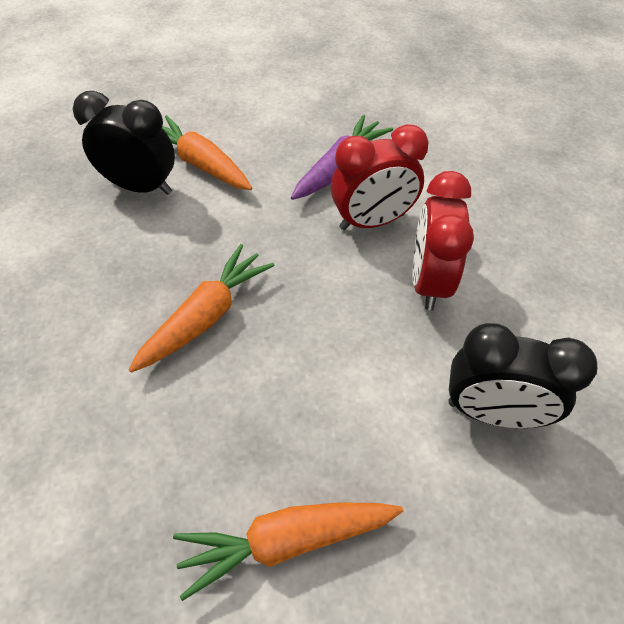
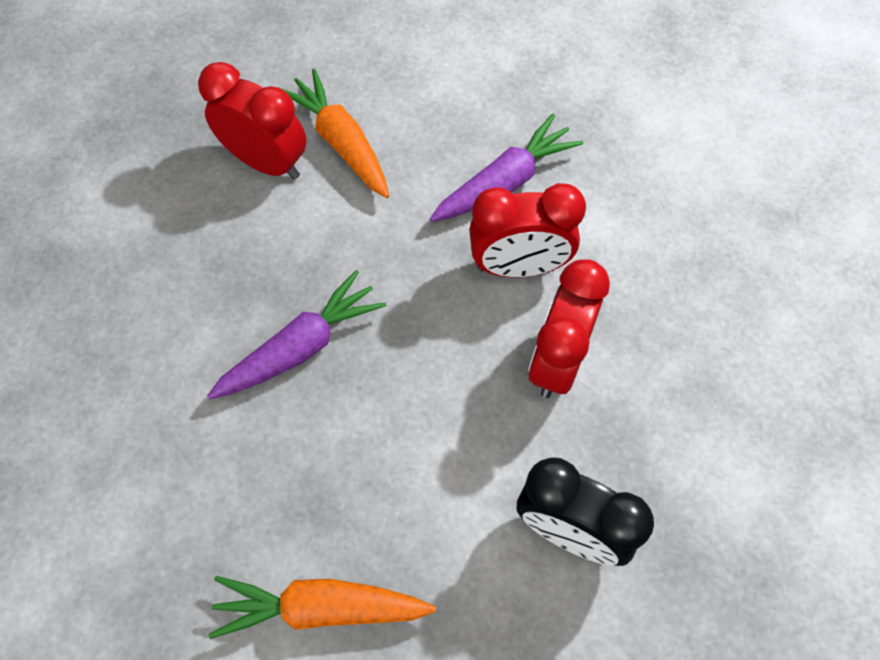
camera: 15 degrees right, 10 degrees up
(141, 187) = (267, 162): black clock -> red clock
(206, 316) = (301, 347): orange carrot -> purple carrot

